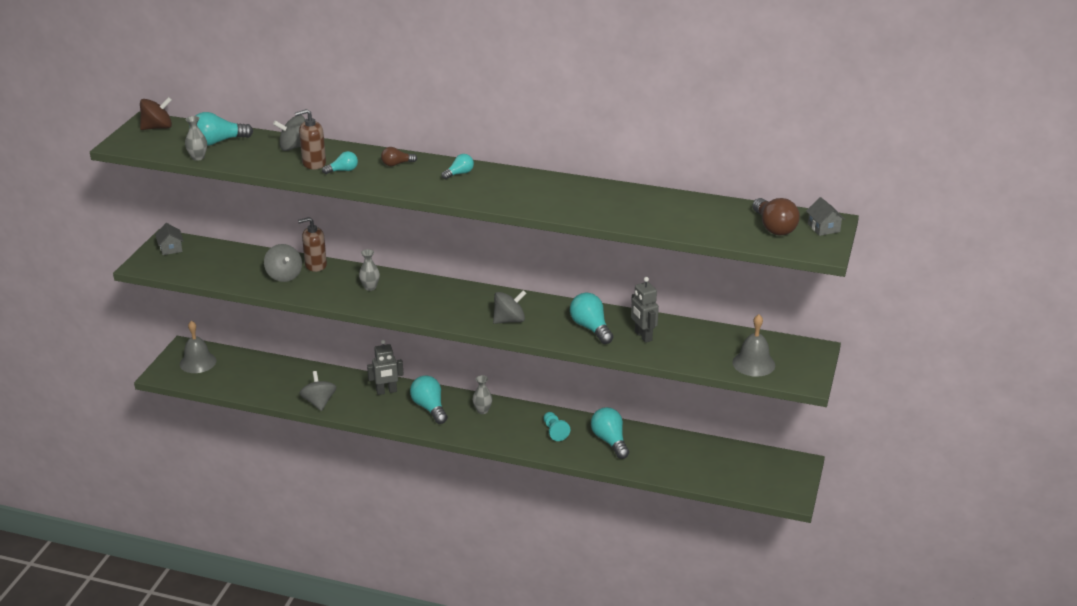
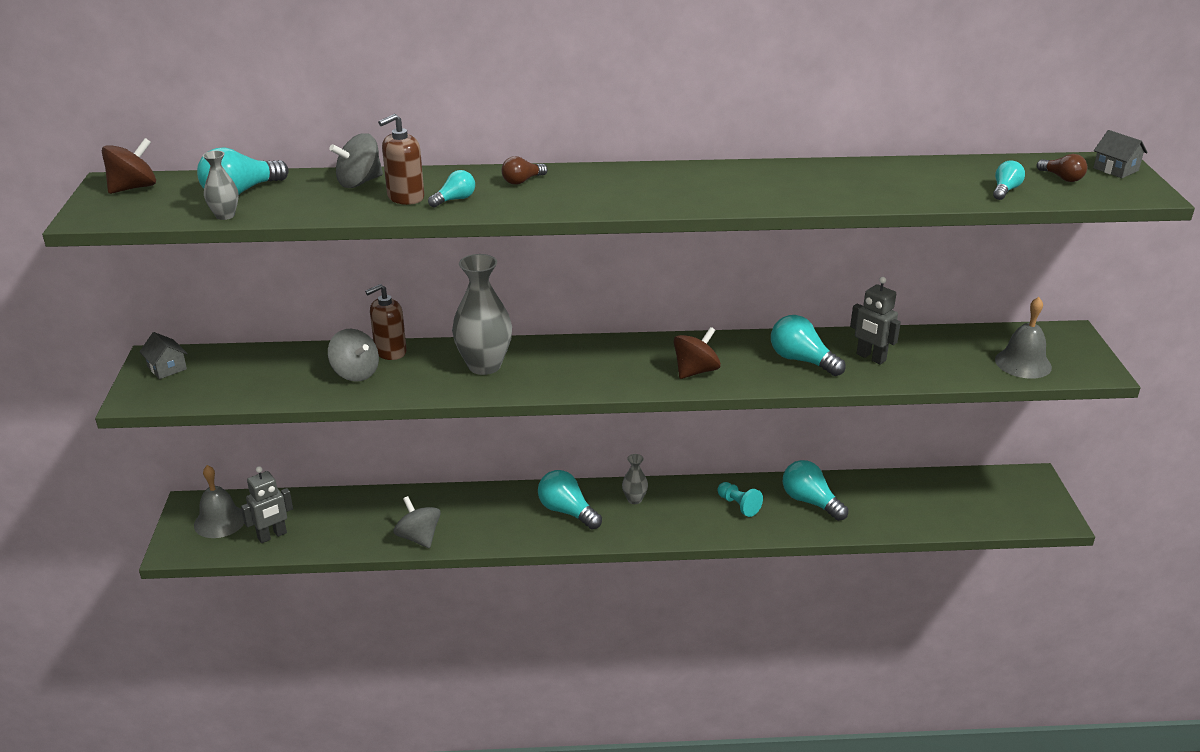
camera: 20 degrees left, 0 degrees up
(370, 287) = (484, 365): grey vase -> grey vase, size x2.04
(386, 391) = (499, 503): grey robot -> grey robot (272, 536)
(459, 174) = (617, 179): turquoise light bulb -> turquoise light bulb (1005, 190)
(509, 320) = (695, 371): grey spinning top -> brown spinning top
(774, 227) = (1062, 178): brown light bulb -> brown light bulb, size x0.57

